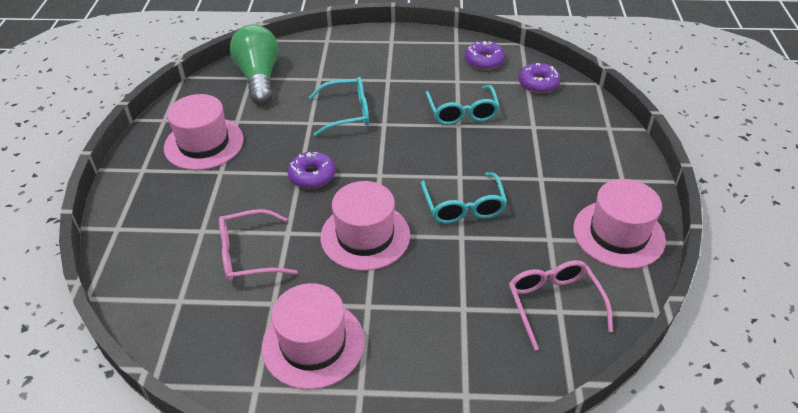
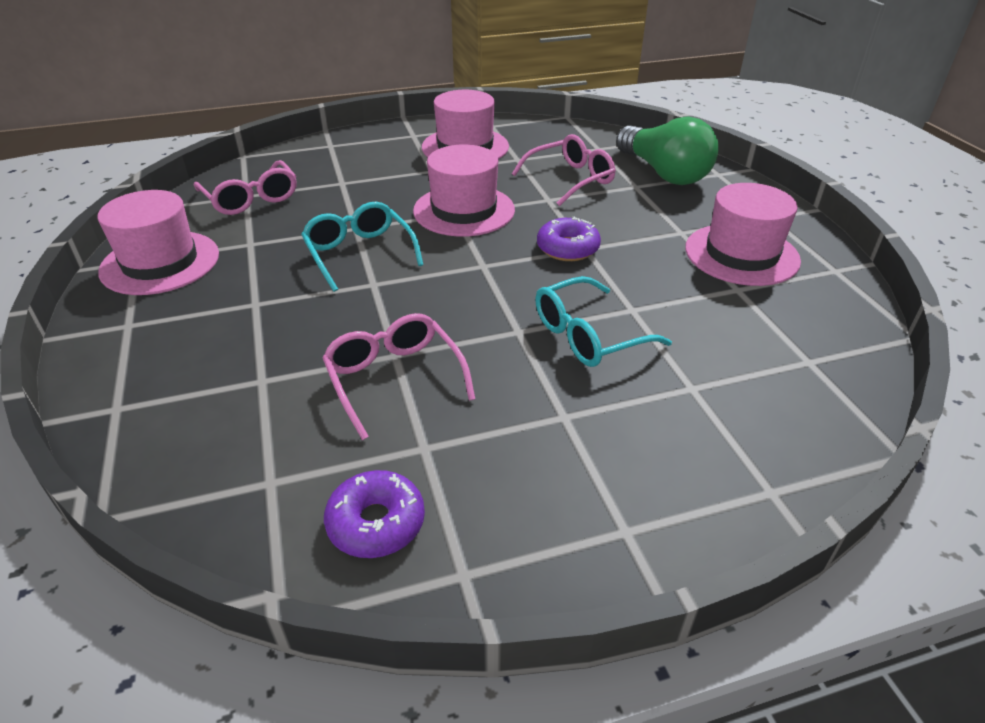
camera: 160 degrees right, 5 degrees down
(259, 77) = (796, 365): green light bulb -> green light bulb (664, 173)
(462, 112) = (395, 379): turquoise glasses -> pink glasses
(538, 84) = (244, 483): purple donut -> none

